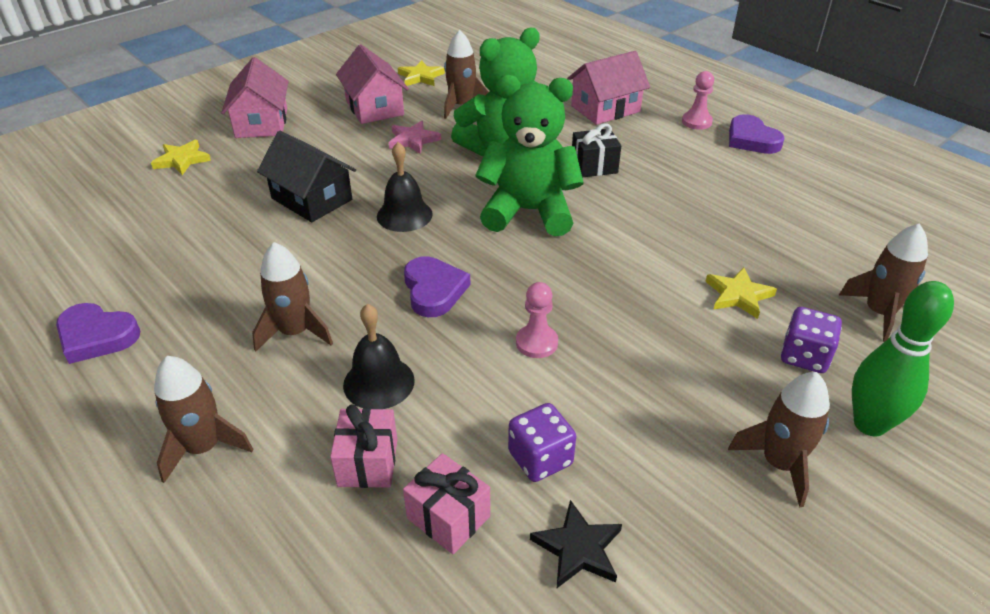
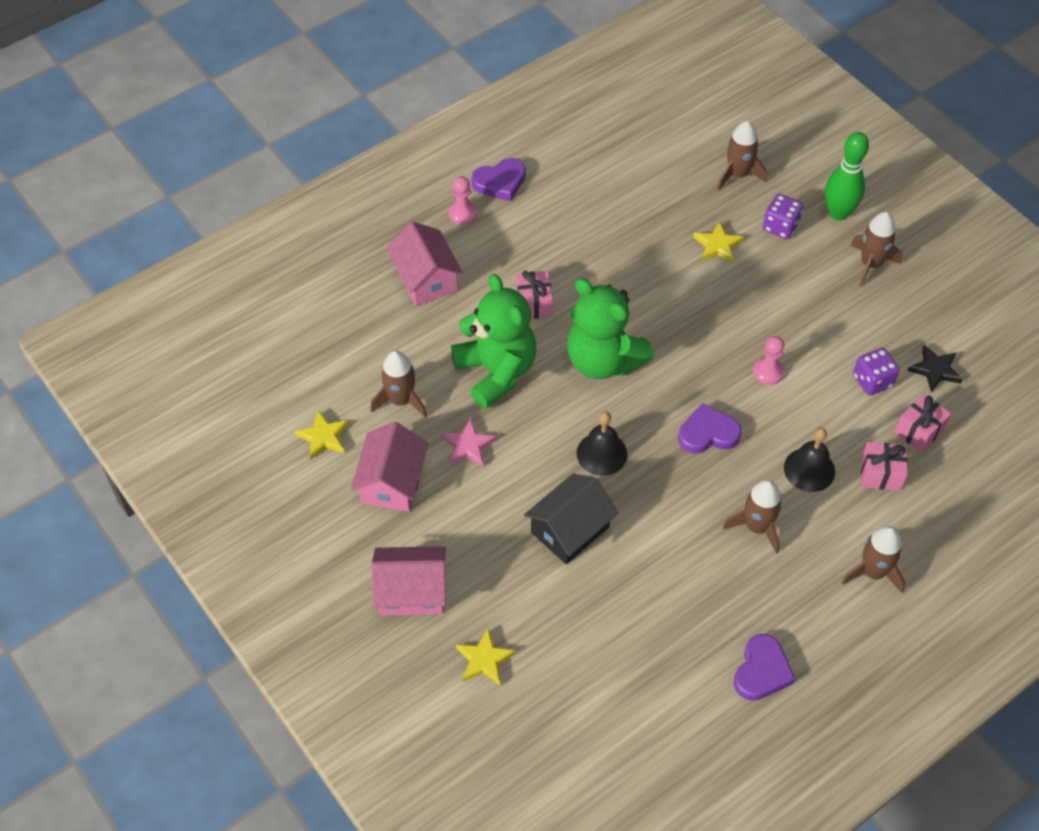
camera: 85 degrees left, 15 degrees up
(374, 107) = (392, 482): pink house -> pink house turned 60 degrees counterclockwise
(529, 212) = (603, 360): green teddy bear -> green teddy bear turned 60 degrees counterclockwise
(594, 166) = (534, 304): black gift -> pink gift

